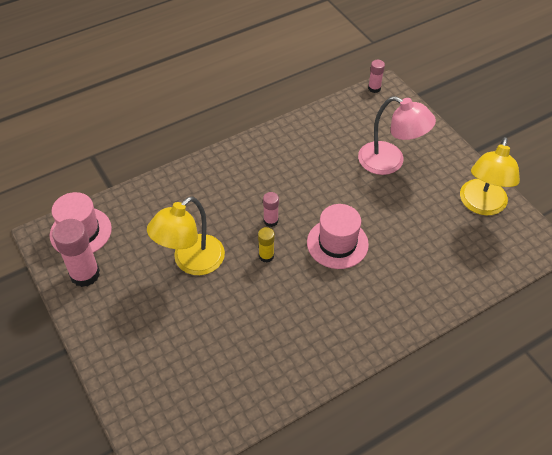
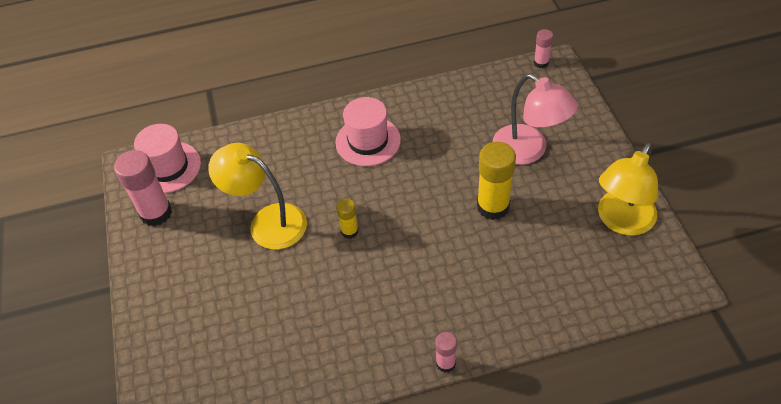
camera: 20 degrees right, 0 degrees up
(191, 262) = (267, 222): yellow lamp -> yellow lamp turned 60 degrees clockwise
(270, 221) = (368, 193): pink glue stick -> pink glue stick (445, 363)
(337, 243) = (433, 233): pink hat -> pink hat (368, 141)
(377, 212) = (493, 206): none -> yellow glue stick

